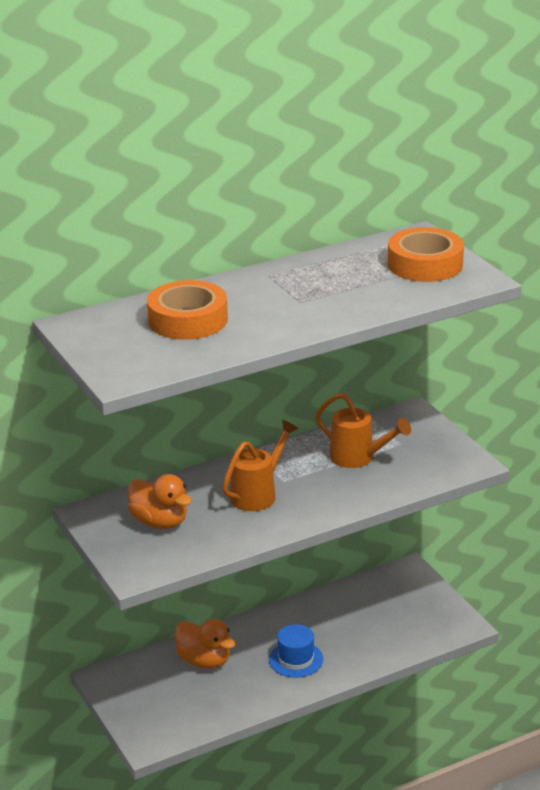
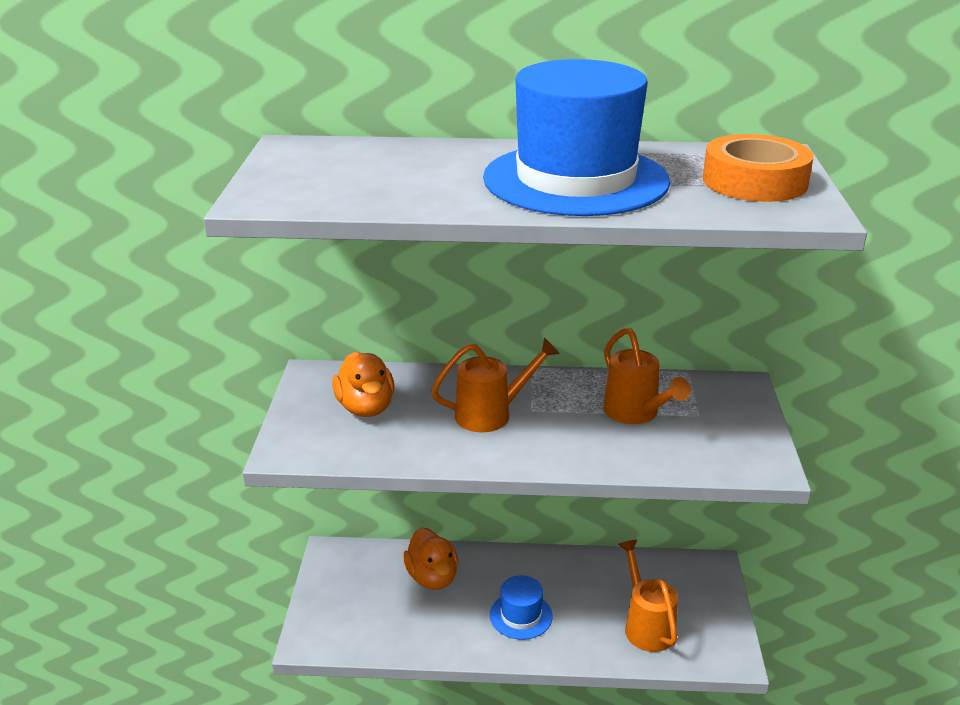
camera: 30 degrees right, 0 degrees up
(188, 320) = (407, 168): orange tape -> none
(312, 296) = (575, 180): none -> blue hat
(391, 629) = (646, 626): none -> orange watering can

